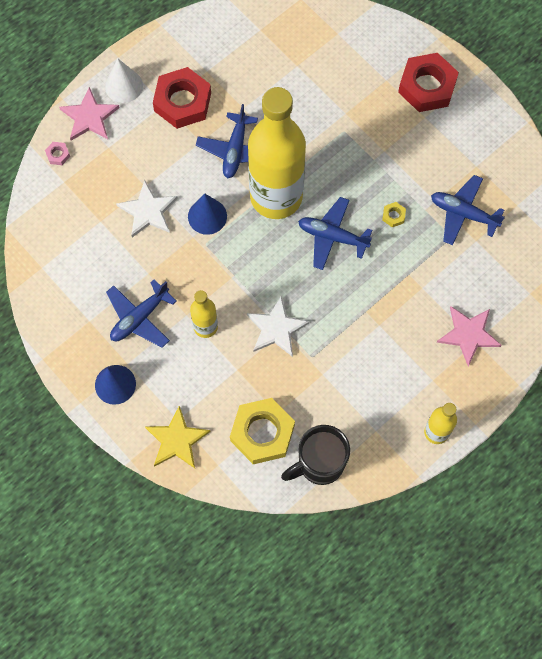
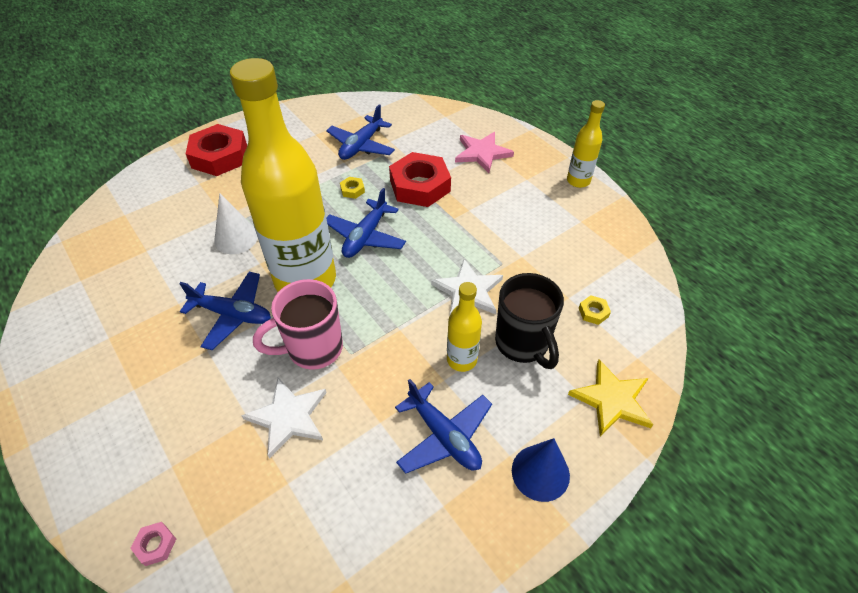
camera: 85 degrees left, 20 degrees down
(89, 117) = (110, 491): pink star -> none
(124, 86) = (80, 439): white cone -> white cone (236, 238)
(182, 102) = (140, 367): red nut -> red nut (420, 186)
(207, 216) = (313, 349): blue cone -> pink mug
(262, 433) = (593, 312): yellow nut -> yellow nut, size x0.40
(319, 464) = (622, 266): black mug -> black mug (523, 344)

